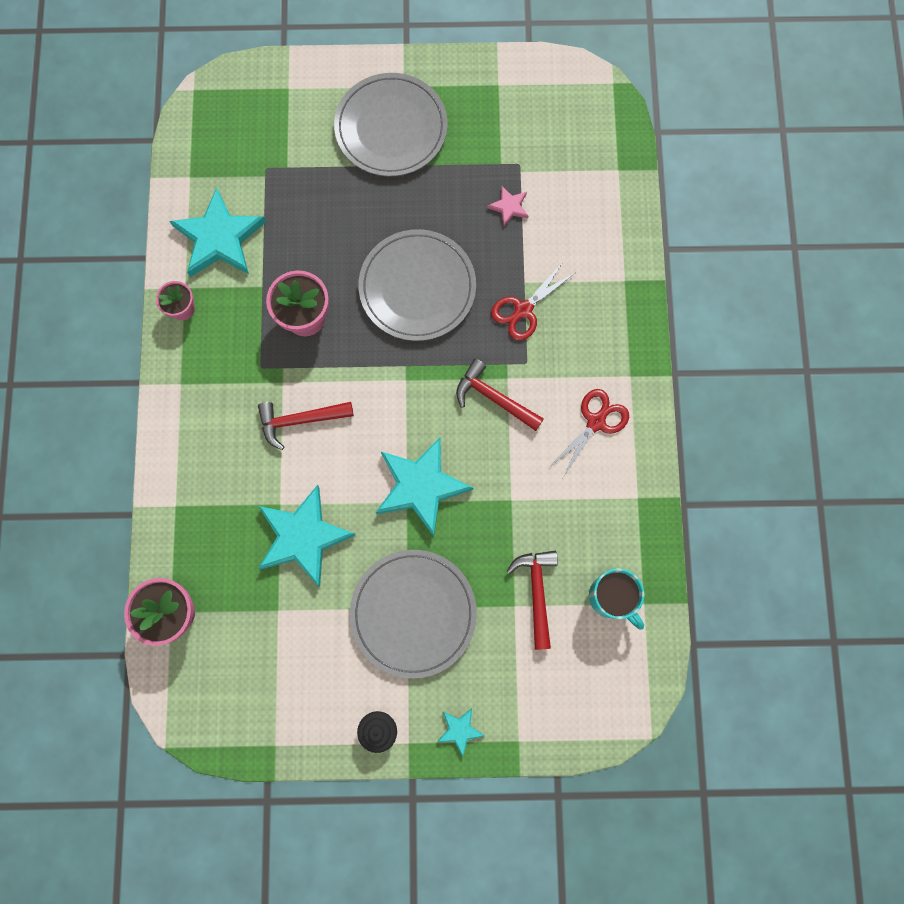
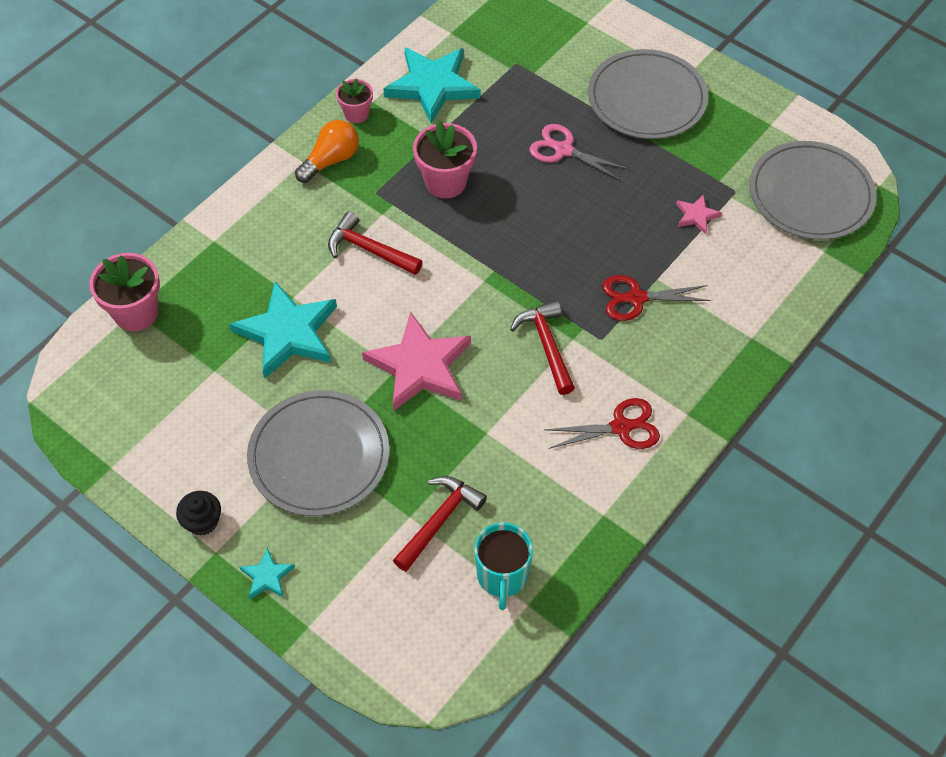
camera: 40 degrees right, 20 degrees down
(201, 366) = (331, 160): none -> orange light bulb
(368, 222) = (563, 150): none -> pink scissors
(417, 287) = (559, 221): grey plate -> grey plate (810, 194)
(421, 486) = (419, 366): turquoise star -> pink star

